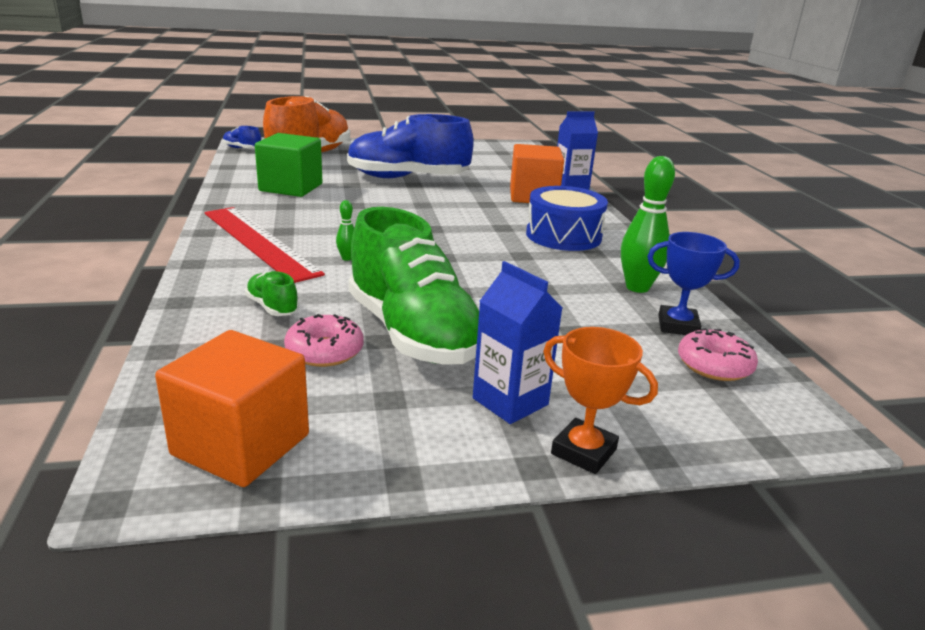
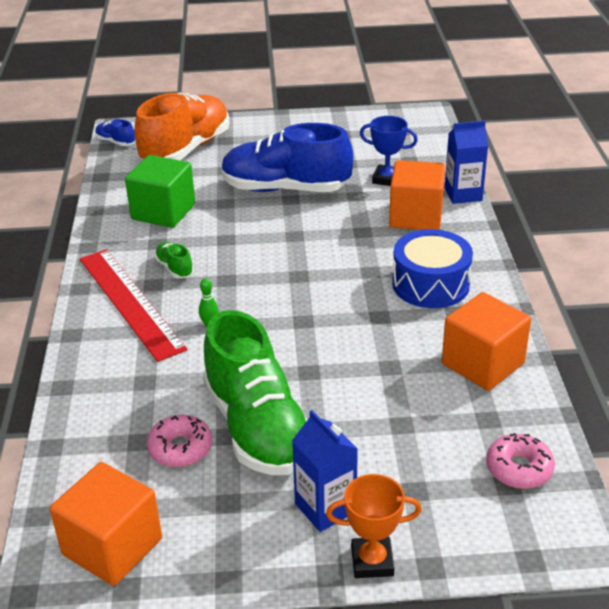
camera: 10 degrees right, 10 degrees up
(272, 307) = (139, 394): green shoe -> green shoe (174, 268)
(583, 452) = (372, 561): orange trophy -> orange trophy turned 45 degrees counterclockwise
(637, 287) = (482, 363): green bowling pin -> orange cube
(677, 326) = (503, 417): blue trophy -> blue trophy (387, 179)

